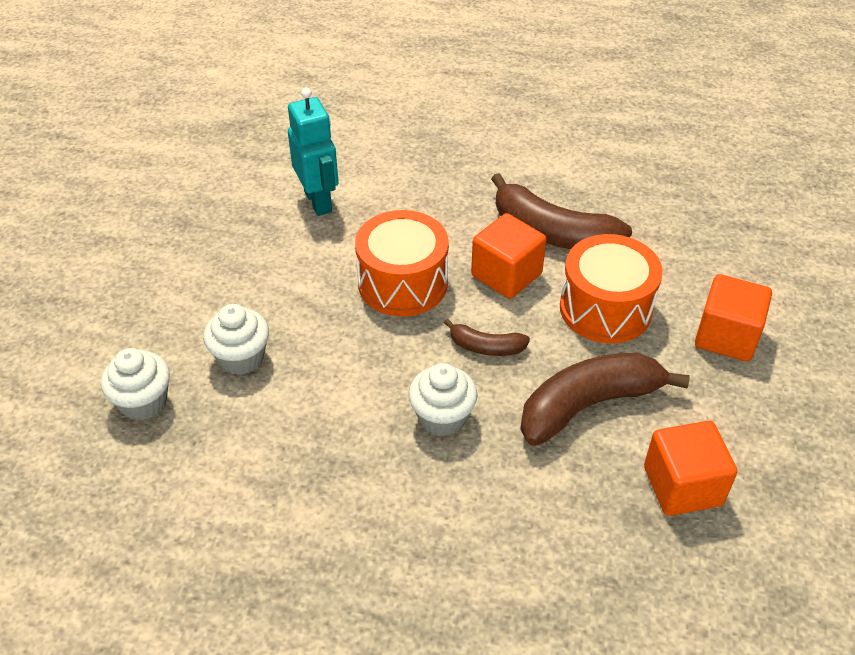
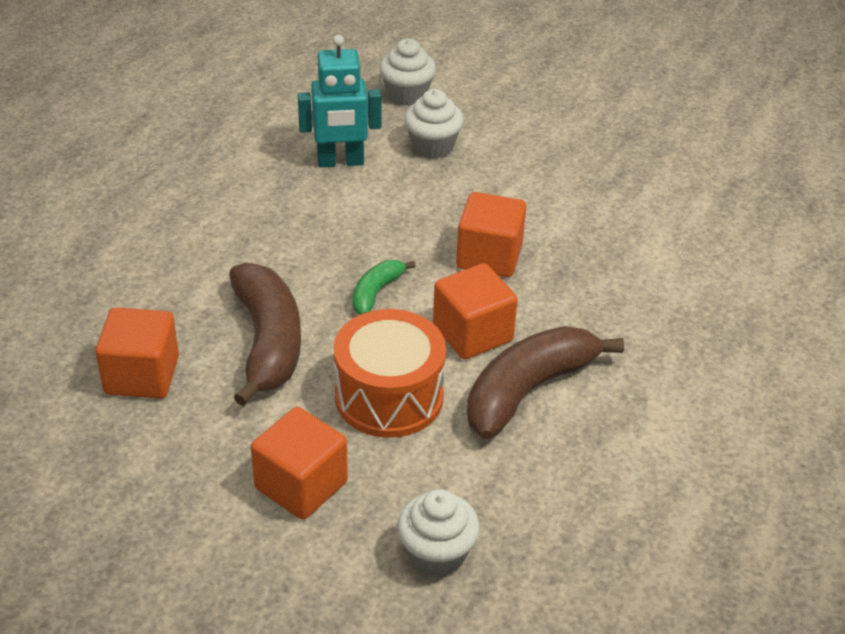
camera: 105 degrees right, 5 degrees down
(318, 201) = (638, 223): turquoise robot -> turquoise robot (340, 162)
(403, 283) = (489, 256): orange drum -> orange cube
(442, 417) = (305, 245): white cupcake -> white cupcake (436, 554)
(485, 347) = (376, 292): brown banana -> green banana

